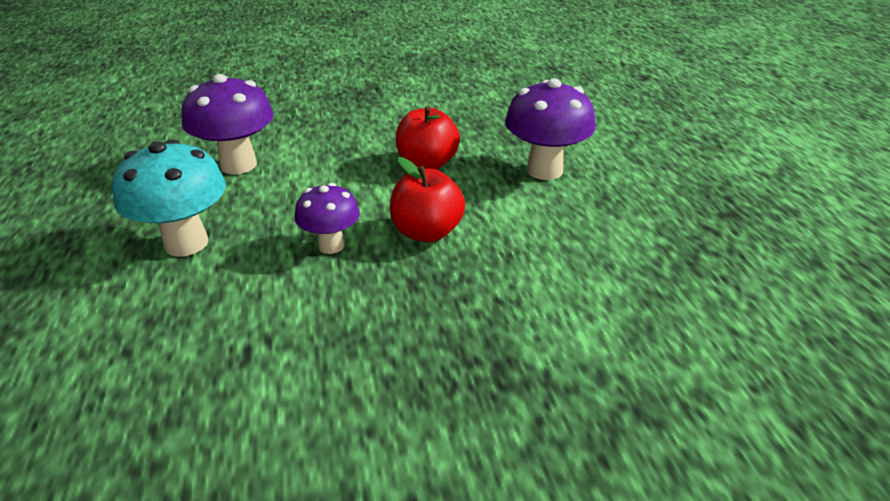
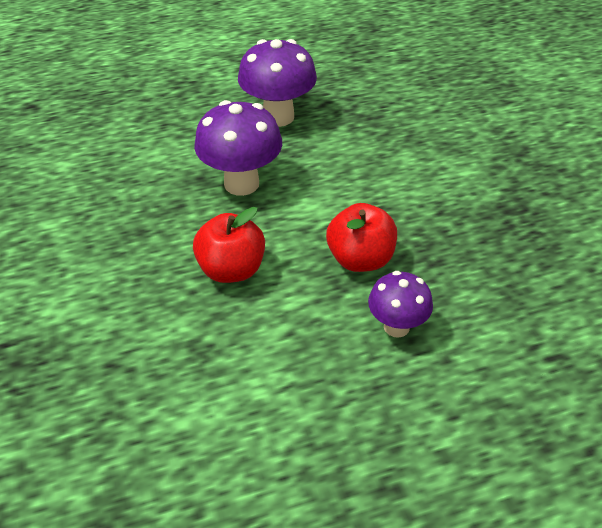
camera: 95 degrees left, 10 degrees up
(186, 243) = (422, 461): turquoise mushroom -> none
(238, 165) = (240, 462): purple mushroom -> purple mushroom (278, 117)

